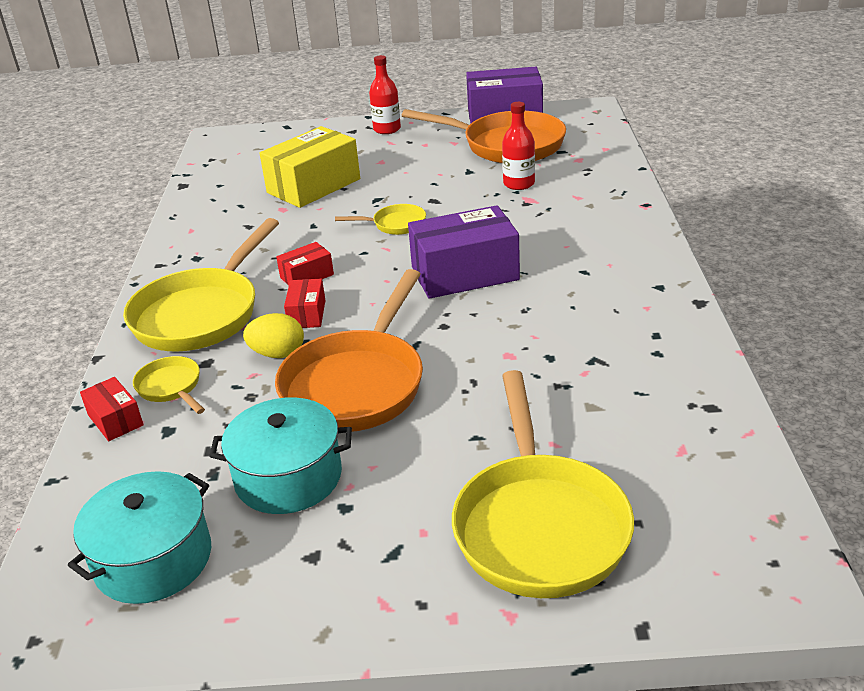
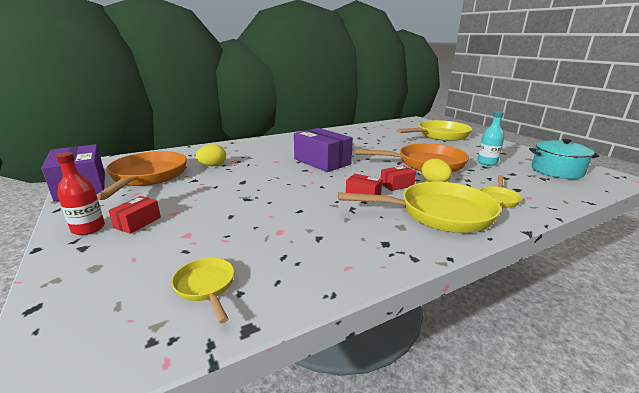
camera: 120 degrees left, 10 degrees down
(115, 420) = (540, 203): red box -> red box (137, 222)
(288, 477) = (487, 162): turquoise pot -> turquoise bottle
(313, 186) = (229, 230): yellow box -> none
(395, 224) = (281, 185): yellow pan -> yellow pan (206, 287)
(519, 184) = (212, 165): red bottle -> yellow egg

